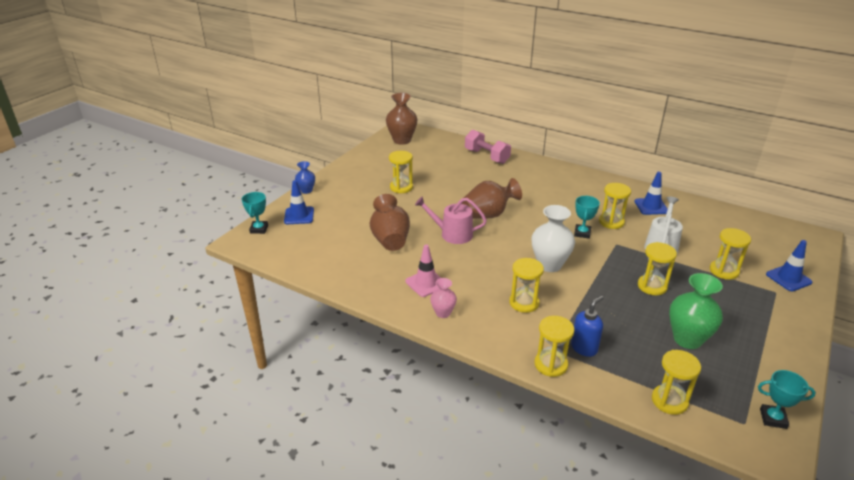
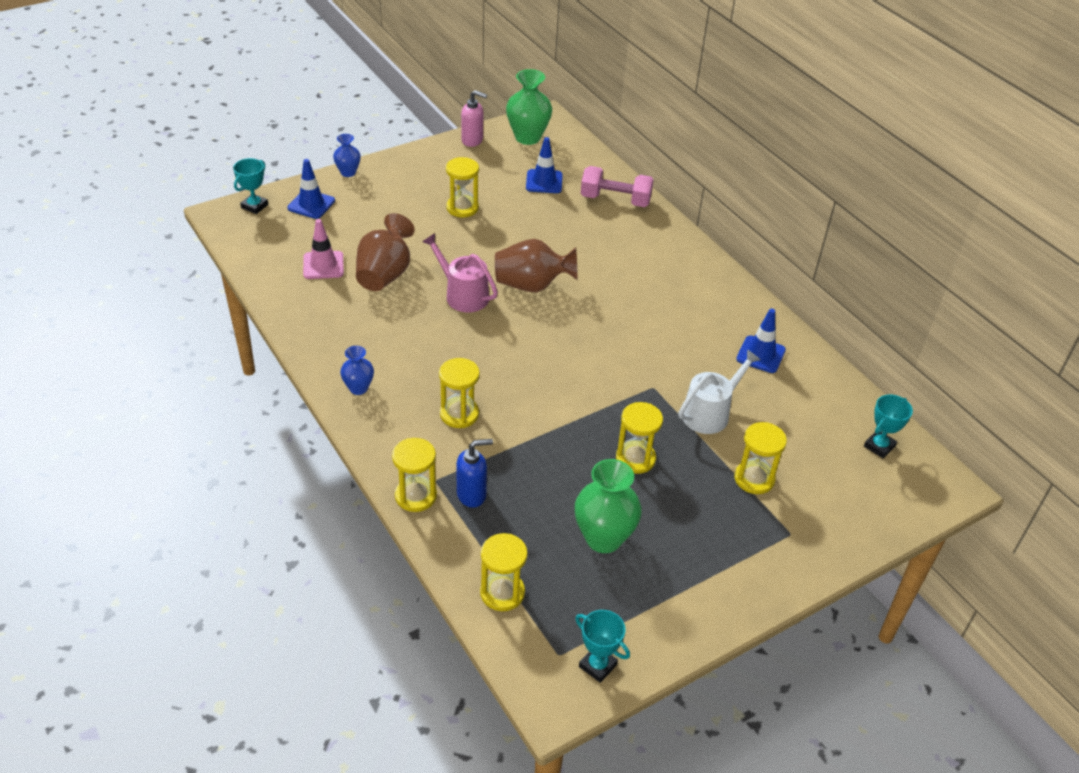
camera: 25 degrees right, 10 degrees up
(370, 151) = (472, 140): none -> pink soap dispenser
(402, 140) = (527, 137): brown vase -> green vase
(426, 283) = (374, 345): pink traffic cone -> pink traffic cone (323, 265)
(443, 313) = (358, 388): pink vase -> blue vase
(486, 156) = (615, 200): pink dumbbell -> pink dumbbell turned 60 degrees counterclockwise
(549, 265) = (538, 380): white vase -> none
(582, 233) = (624, 356): turquoise trophy -> turquoise trophy (879, 446)
(611, 222) = (680, 355): yellow hourglass -> none
(788, 278) = (832, 524): blue traffic cone -> blue traffic cone (544, 182)

